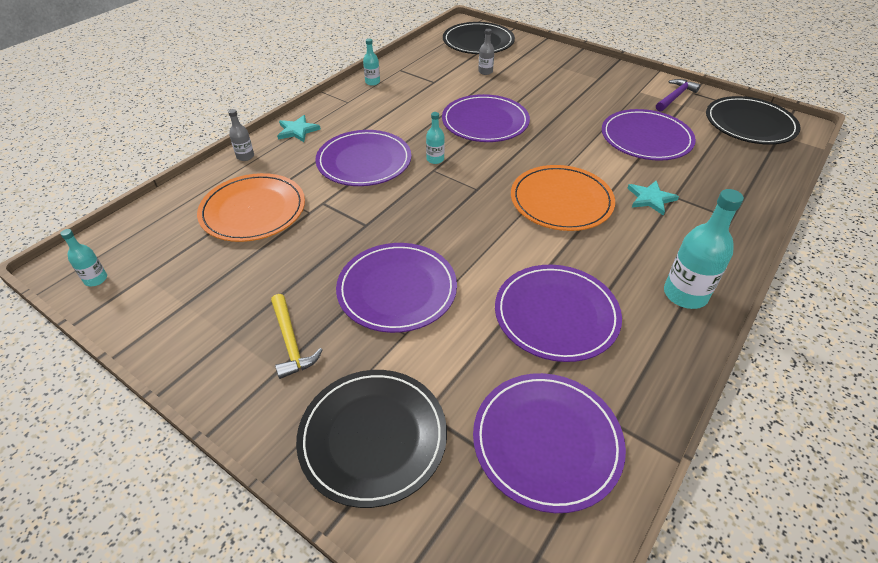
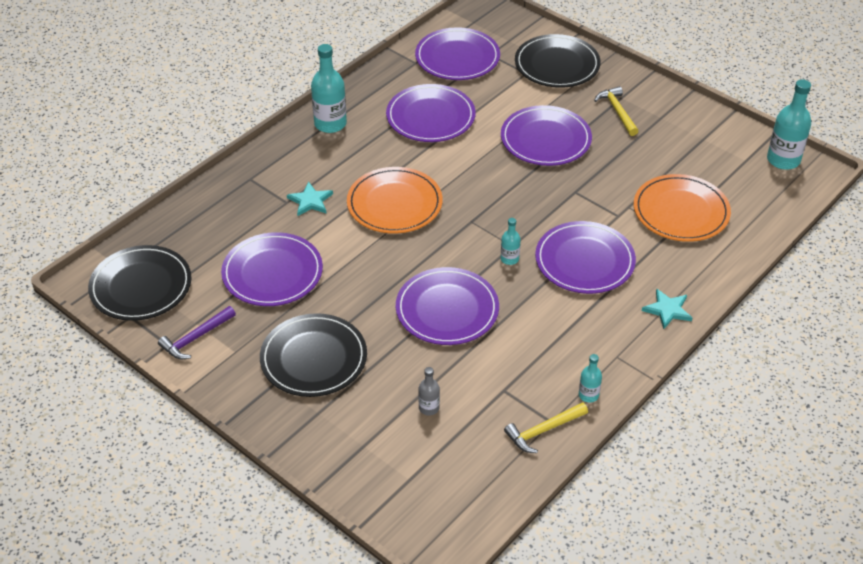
camera: 175 degrees left, 0 degrees up
(96, 279) = (783, 160): turquoise bottle -> turquoise bottle, size x1.92
(245, 156) = (713, 275): grey bottle -> none
(405, 66) = (543, 431): none -> yellow hammer
(478, 42) = (426, 489): black plate -> black plate (313, 358)

